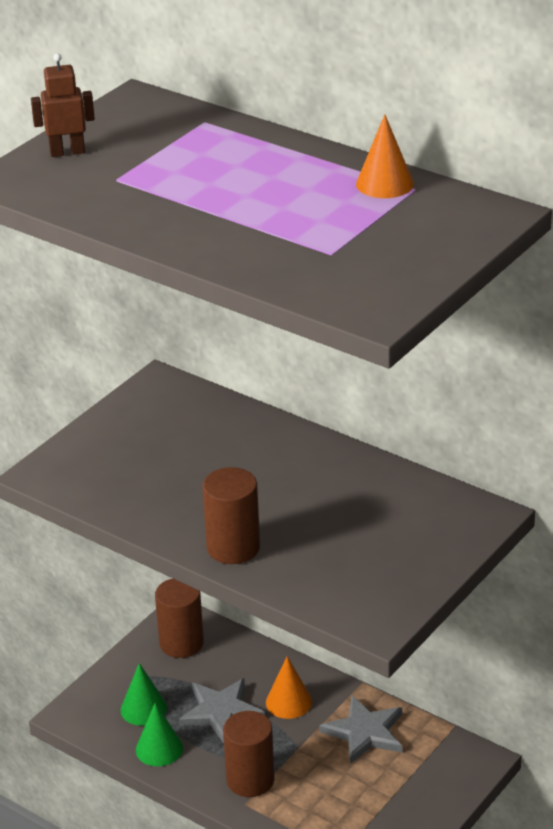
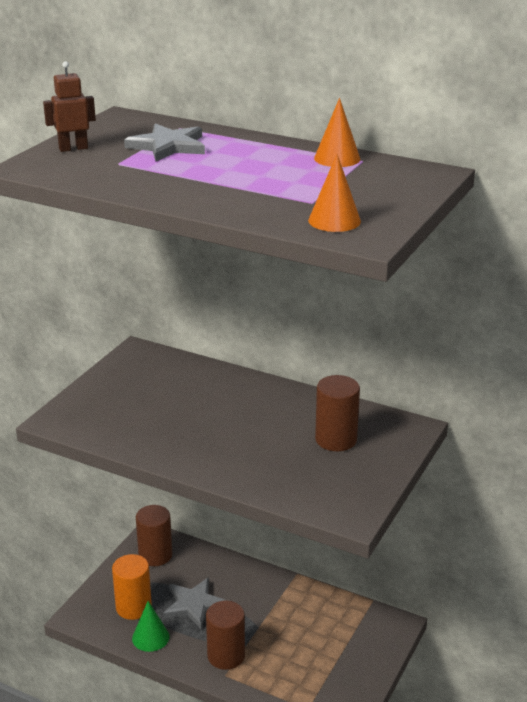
camera: 10 degrees left, 5 degrees down
(143, 709) = (133, 607): green cone -> orange cylinder
(233, 547) = (221, 465): brown cylinder -> brown cylinder (336, 439)
(288, 702) = (244, 592): orange cone -> orange cone (334, 220)
(365, 732) = (307, 611): grey star -> grey star (168, 146)

